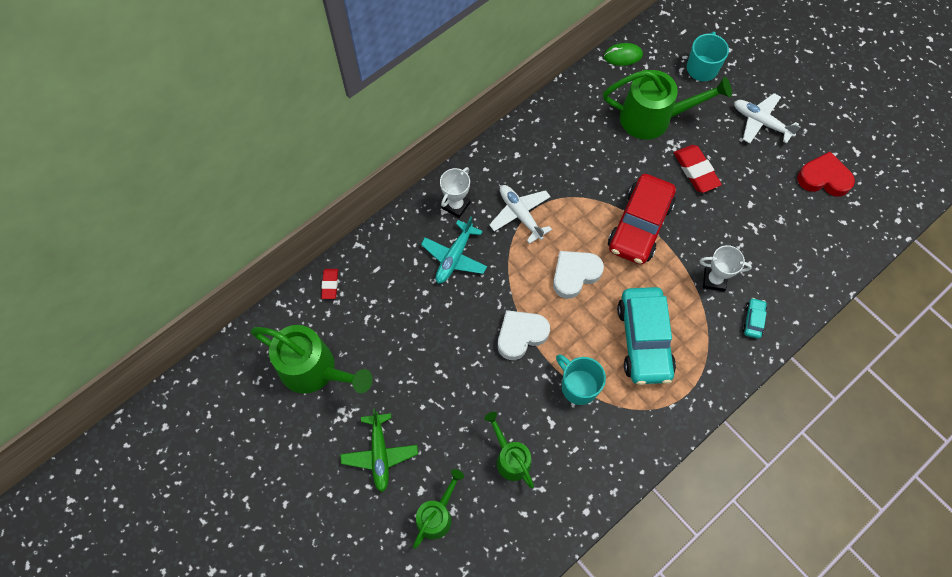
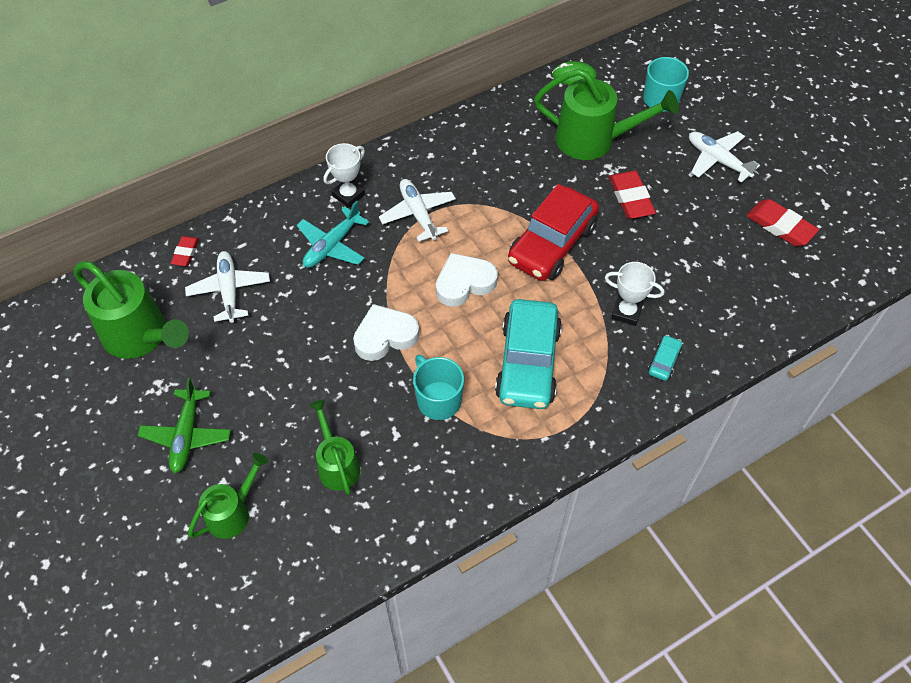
camera: 10 degrees right, 10 degrees down
(378, 314) = (229, 290): none -> white plane
(823, 178) = (780, 226): red heart -> red eraser

